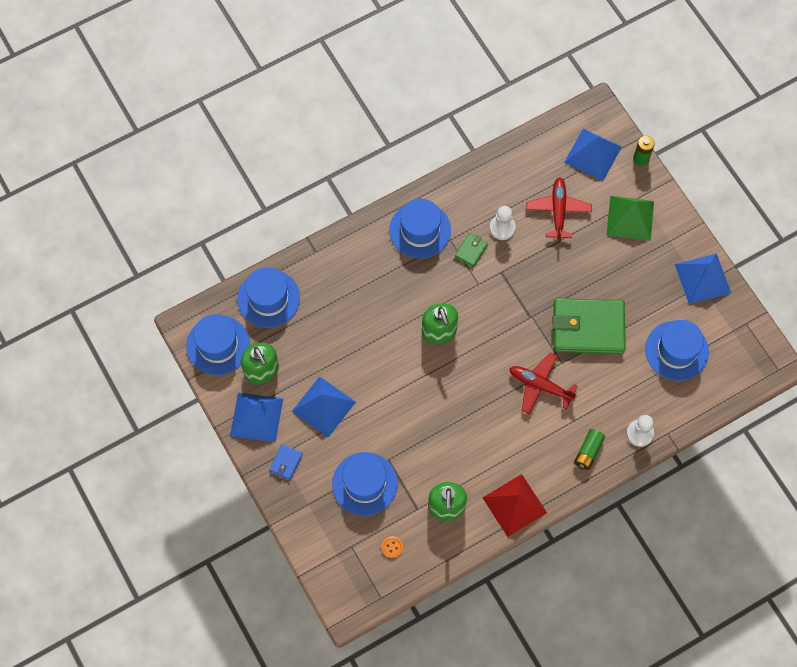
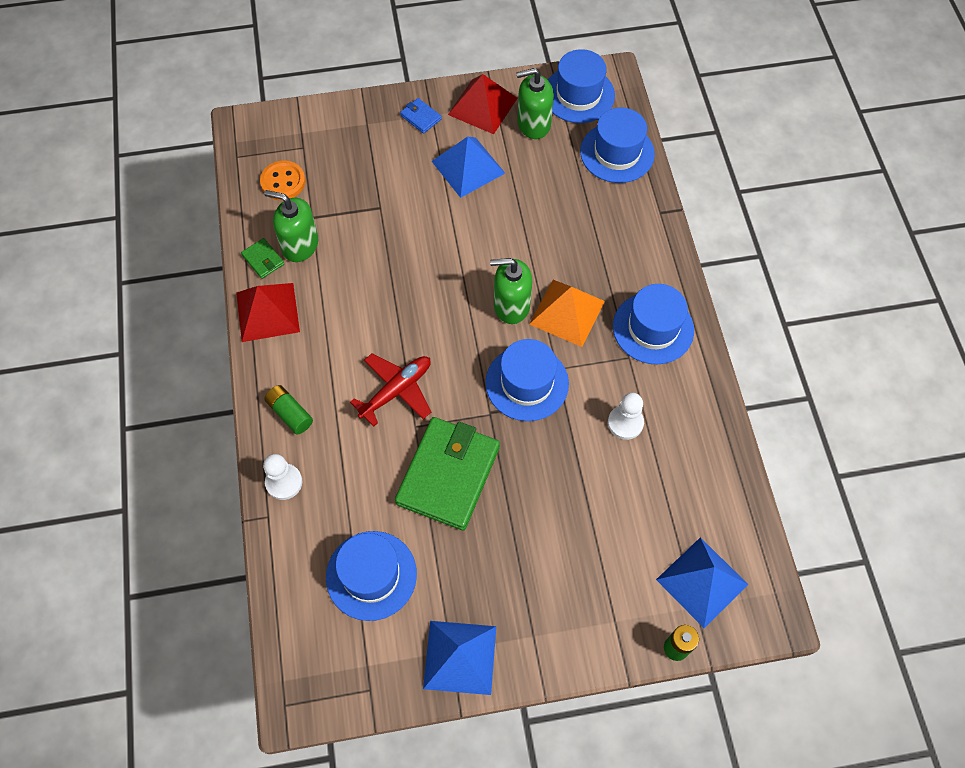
camera: 110 degrees right, 5 degrees down
(256, 417) = (482, 106): blue pyramid -> red pyramid
(364, 484) = (364, 178): blue hat -> blue hat (527, 383)
(392, 547) = (283, 182): orange button -> orange button, size x1.81
(430, 291) = (567, 312): none -> orange pyramid
(471, 251) = (605, 375): green wallet -> green wallet (263, 260)
(558, 210) = (628, 501): red plane -> none
(630, 218) = (586, 593): green pyramid -> none

